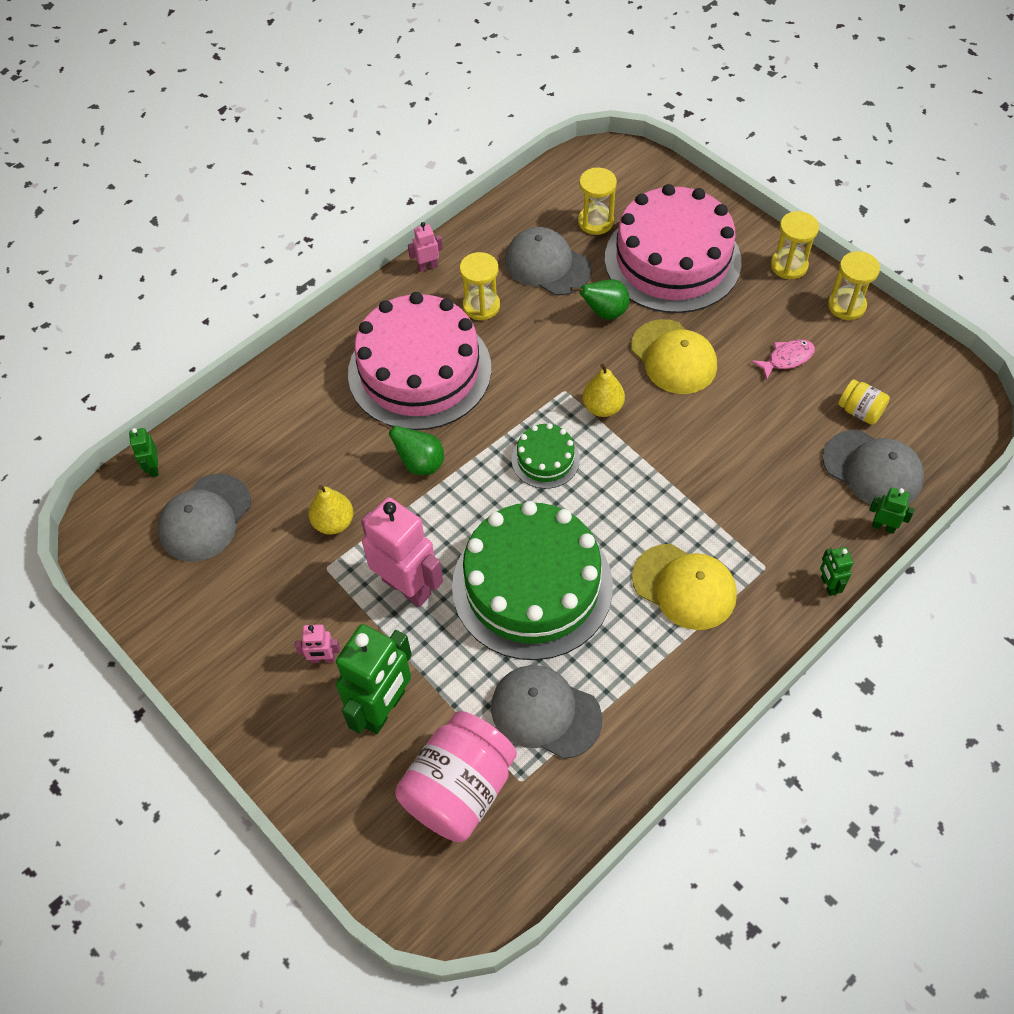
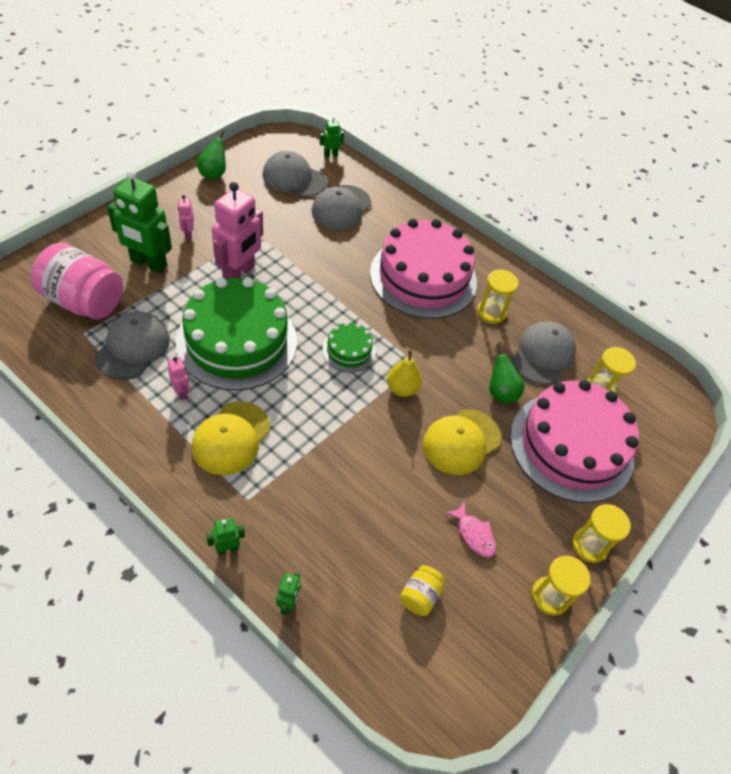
camera: 75 degrees right, 5 degrees down
(333, 522) = (290, 236): yellow pear -> none
(420, 463) = (340, 278): green pear -> green pear (213, 174)
(427, 266) = (523, 280): pink robot -> pink robot (181, 392)
(872, 469) = (352, 600): grey cap -> grey cap (341, 207)

